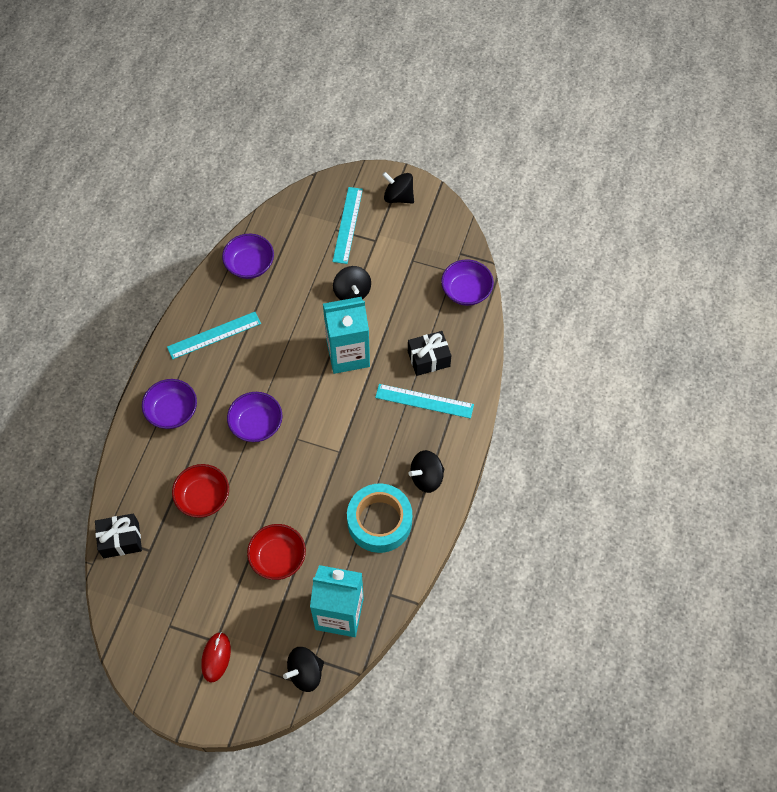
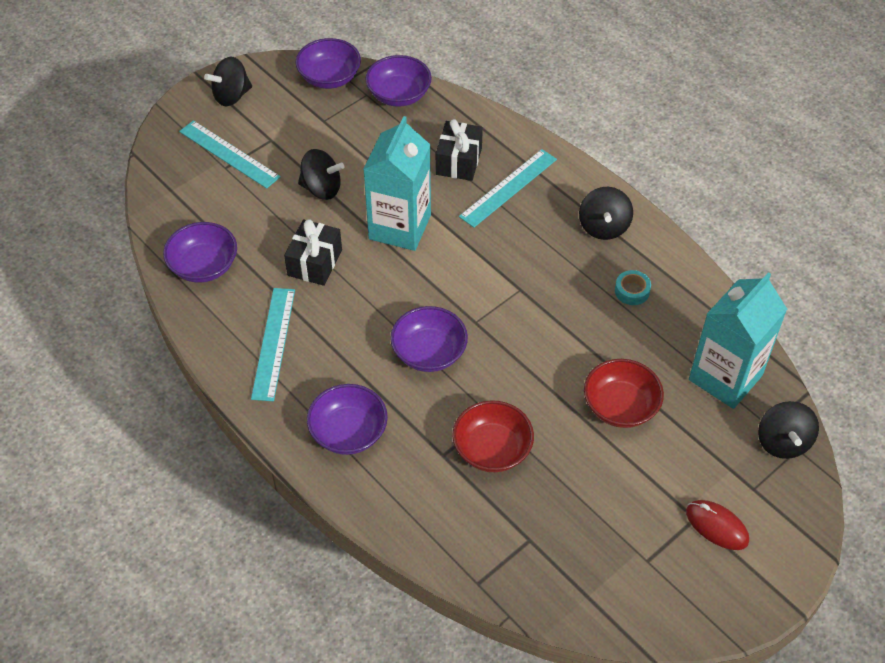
camera: 60 degrees left, 10 degrees down
(121, 540) = (495, 567): black gift -> black gift (315, 262)
(379, 521) = (632, 291): turquoise tape -> turquoise tape, size x0.42
(454, 242) = (329, 77): none -> purple bowl

